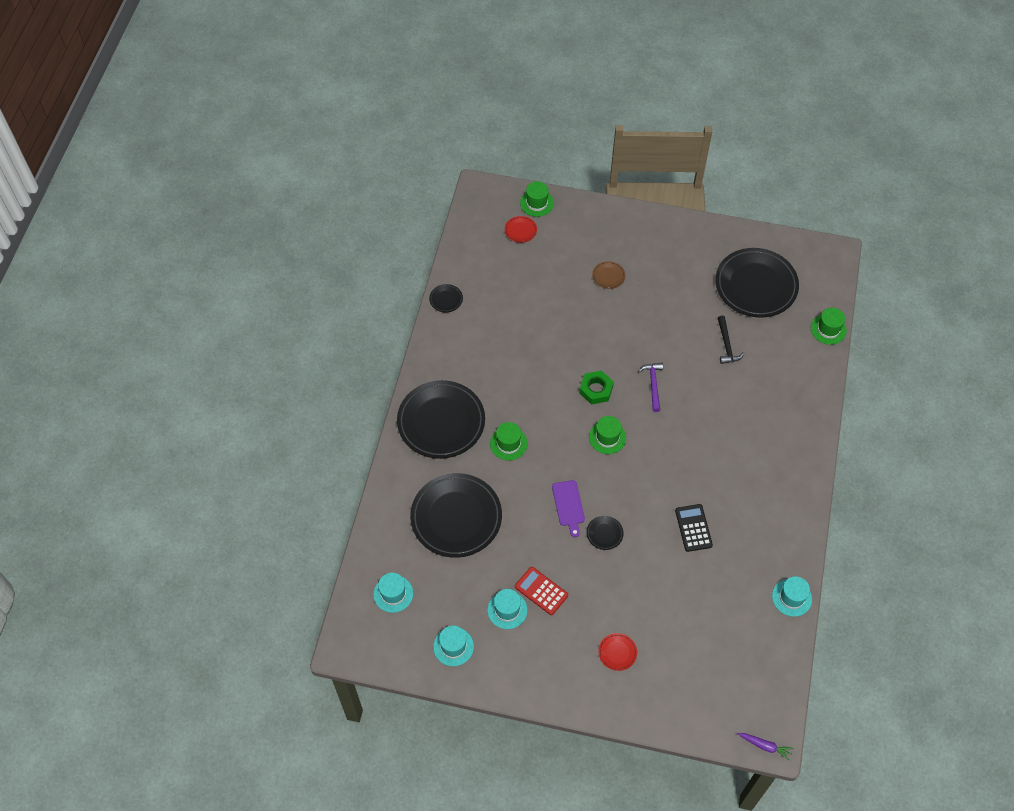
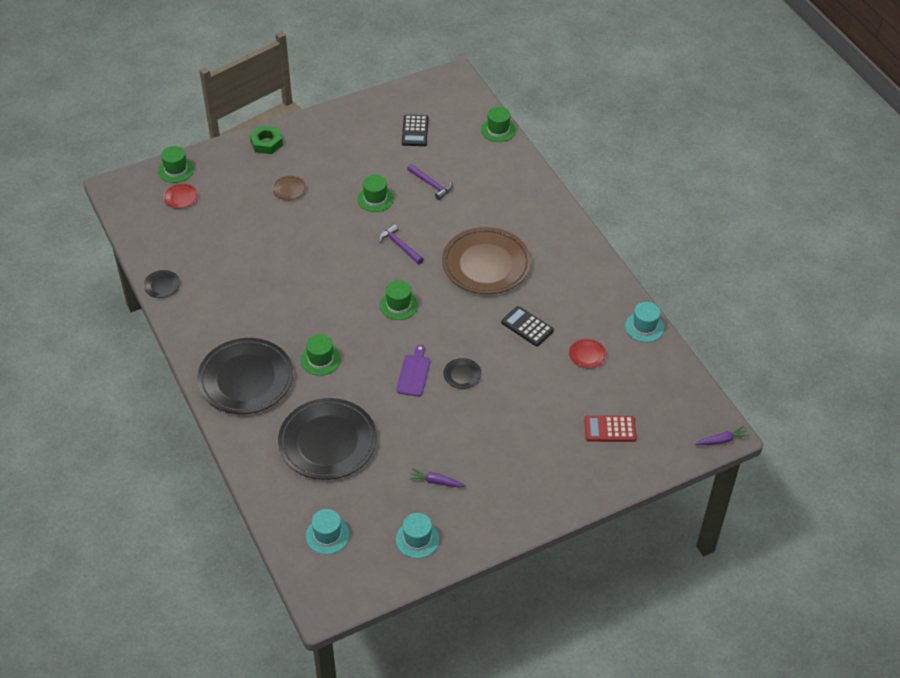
camera: 40 degrees left, 10 degrees down
(507, 610) = (436, 482): turquoise hat -> purple carrot
(541, 591) = (451, 449): red calculator -> red calculator (610, 429)
(568, 505) = (414, 373): purple cutting board -> purple cutting board turned 120 degrees counterclockwise
(596, 390) = (356, 277): green nut -> green nut (266, 143)
(617, 652) = (553, 452): red plate -> red plate (587, 355)
(669, 328) = (375, 199): none -> green hat
(708, 448) = (486, 264): none -> brown plate
(726, 345) = (431, 184): black hammer -> purple hammer
(756, 285) = (415, 131): black plate -> black calculator

